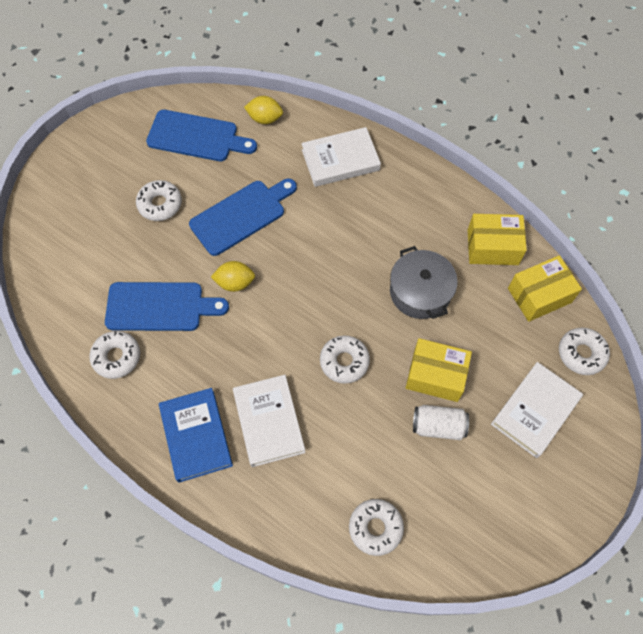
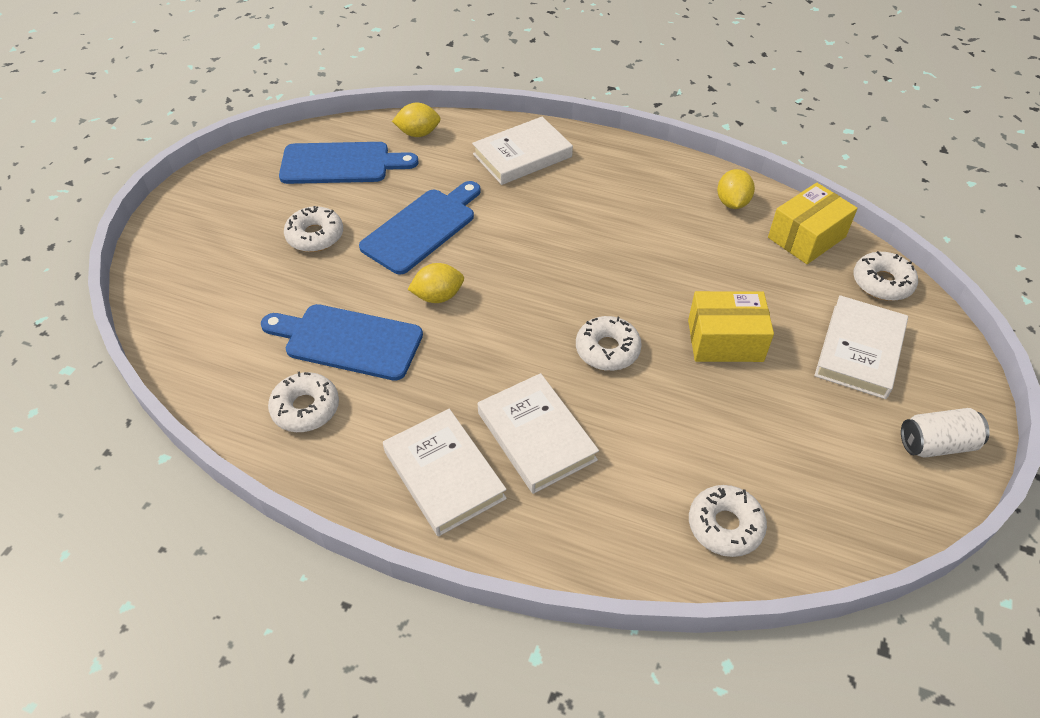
camera: 15 degrees left, 15 degrees down
(160, 307) = (348, 341): blue cutting board -> blue cutting board turned 150 degrees counterclockwise
(196, 436) = (444, 475): blue book -> white book
(420, 291) = (669, 260): grey pot -> none
(438, 426) = (752, 392): white can -> white can (936, 444)
(492, 247) = (732, 203): yellow box -> yellow lemon

